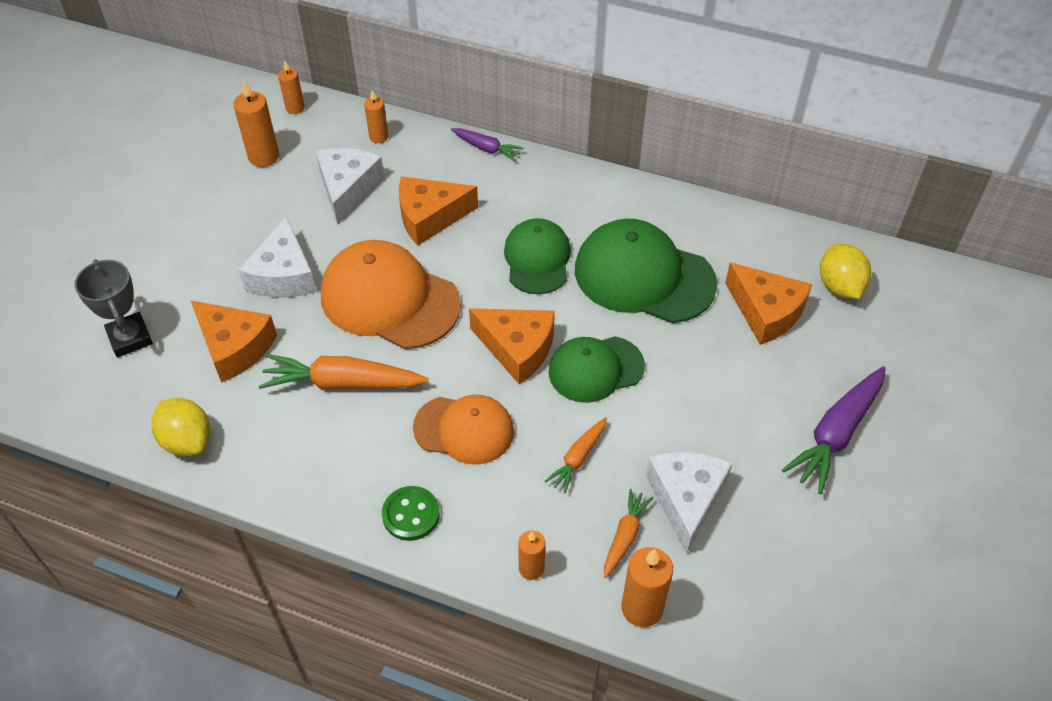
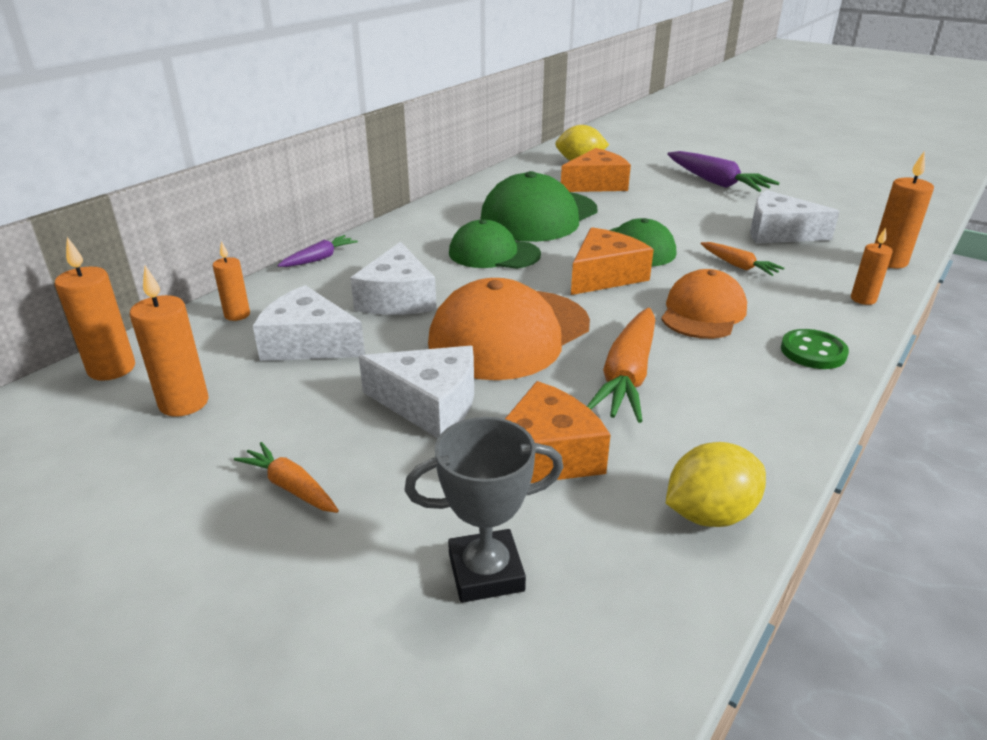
camera: 75 degrees left, 20 degrees down
(295, 108) = (112, 369): orange candle -> orange candle, size x1.59
(429, 217) = (397, 298): orange cheese -> white cheese
(624, 536) = (819, 258): orange carrot -> orange carrot (291, 487)

